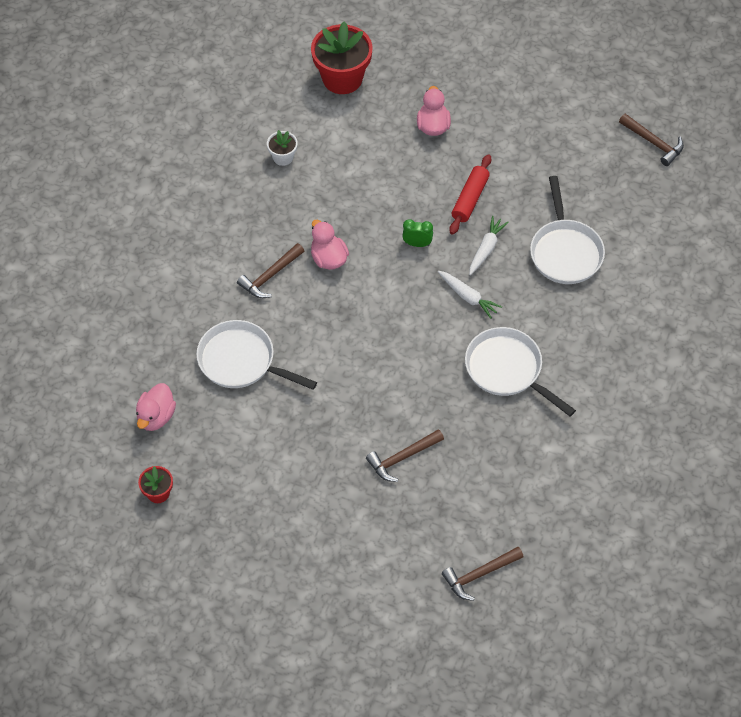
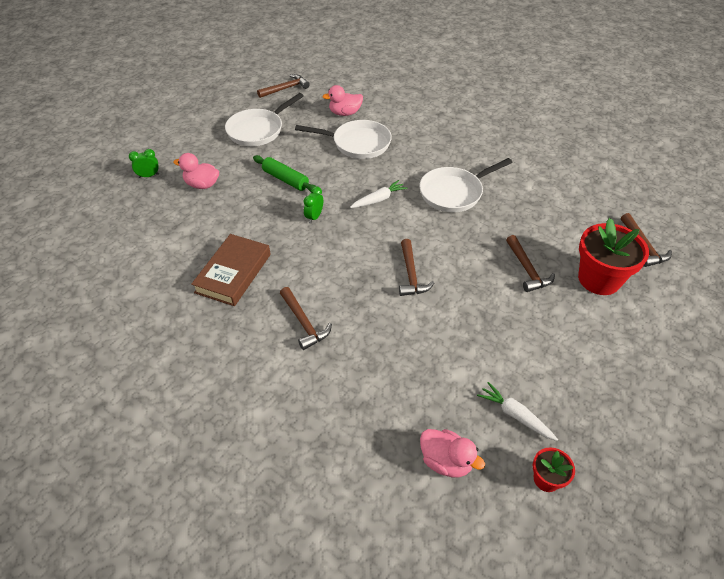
camera: 75 degrees left, 10 degrees down
(241, 361) = (396, 366): white pan -> white pan (258, 130)
(283, 157) = (172, 286): white flower pot -> none
(314, 200) = (233, 273): none -> brown book
(328, 258) = (303, 276): pink duck -> pink duck (345, 113)
(342, 78) = (113, 228): red flower pot -> red flower pot (599, 279)
(360, 351) = (411, 274): none -> brown hammer
(430, 73) = (149, 176): none -> green clock
(470, 199) = (285, 179): red rolling pin -> green rolling pin
(486, 249) = (337, 181): white carrot -> white carrot (515, 415)

